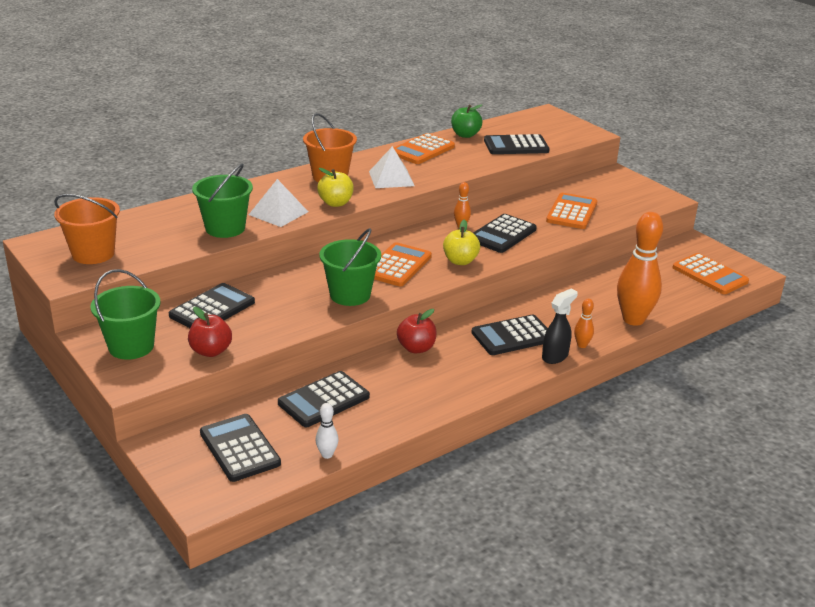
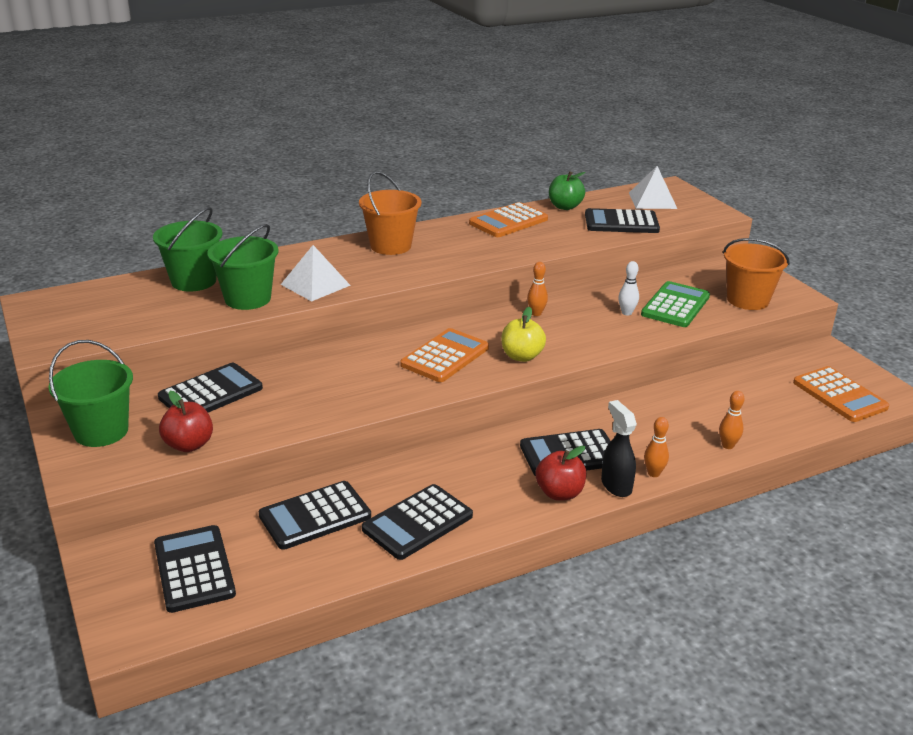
camera: 10 degrees right, 0 degrees up
(93, 254) = (88, 318): orange bucket -> orange bucket (747, 300)
(327, 455) = (295, 588): white bowling pin -> white bowling pin (626, 313)
(335, 203) = (385, 277): yellow apple -> none
(350, 295) = (376, 388): green bucket -> green bucket (194, 281)
(391, 178) = (461, 252): white pyramid -> white pyramid (652, 200)
(416, 348) = (447, 459): red apple -> red apple (559, 493)
(502, 234) = (583, 327): black calculator -> black calculator (417, 522)
(555, 356) = (616, 485): black spray bottle -> black spray bottle turned 75 degrees counterclockwise
(571, 212) = (675, 305): orange calculator -> green calculator
(633, 320) = (727, 445): orange bowling pin -> orange bowling pin, size x0.43

